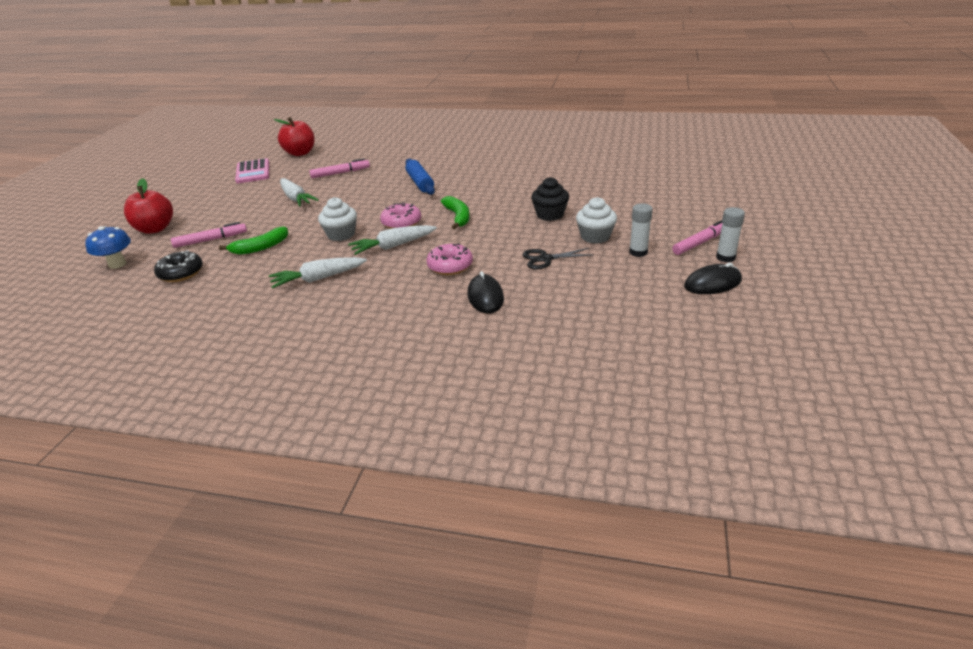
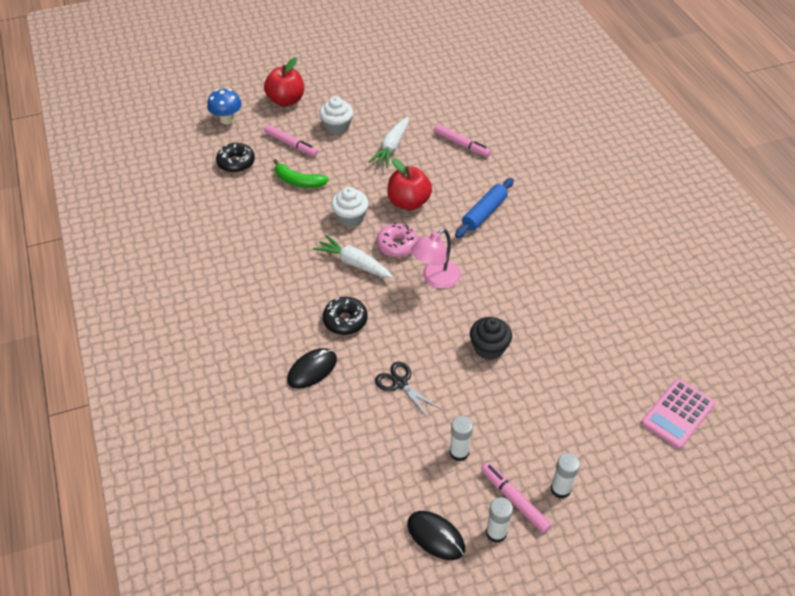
camera: 55 degrees right, 15 degrees up
(253, 172) = (419, 85): pink calculator -> pink calculator (677, 414)
(300, 153) = (481, 89): red apple -> red apple (408, 202)
(318, 279) = (275, 246): white carrot -> none
(450, 266) = (345, 320): pink donut -> black donut
(458, 217) = (435, 279): green banana -> pink lamp
(595, 236) = (468, 404): white cupcake -> white cupcake (337, 126)
(700, 242) = (514, 500): pink marker -> pink marker turned 150 degrees counterclockwise
(703, 223) = (560, 489): none -> white glue stick

